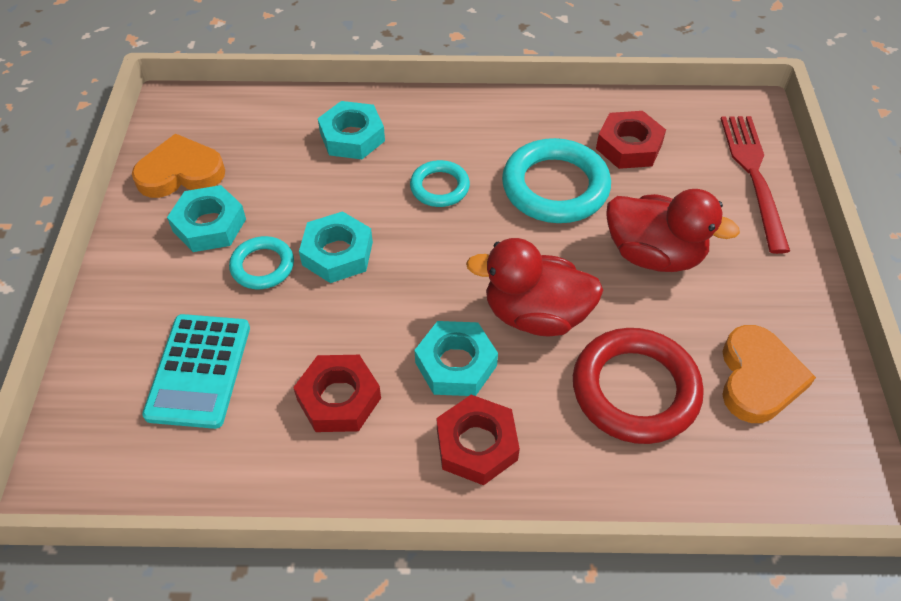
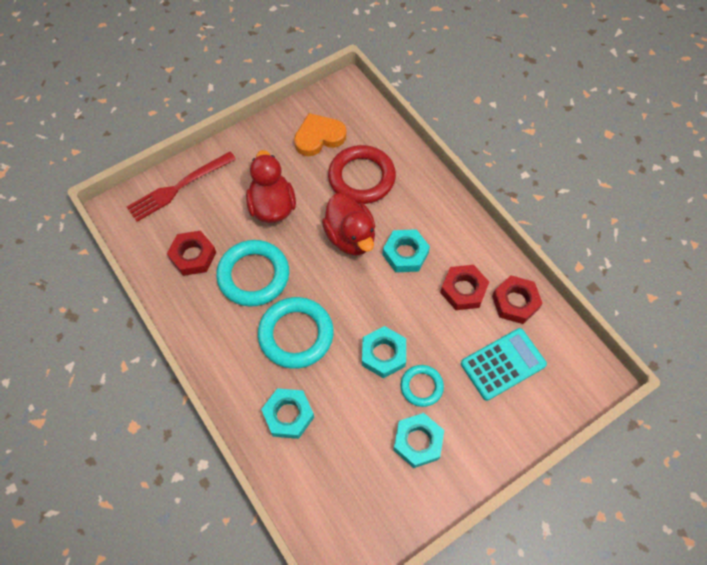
camera: 125 degrees left, 10 degrees up
(180, 172) = (394, 499): orange heart -> none
(439, 187) = (296, 335): turquoise ring -> turquoise ring, size x1.81
(477, 444) = (438, 221): red nut -> red nut (515, 302)

